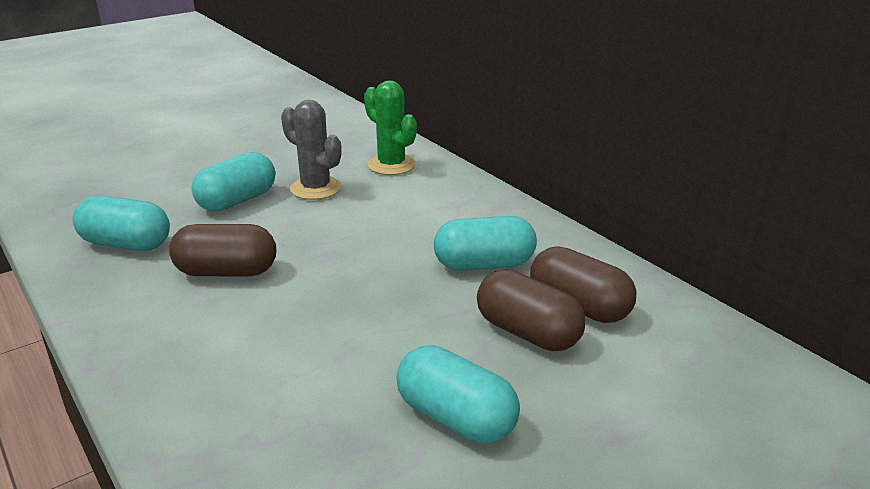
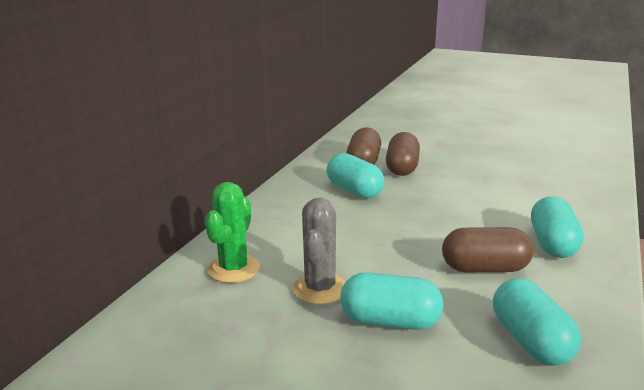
camera: 120 degrees left, 5 degrees down
(226, 272) = (484, 268): brown capsule -> brown capsule turned 60 degrees counterclockwise
(456, 418) = (480, 168): turquoise capsule -> turquoise capsule (552, 244)

